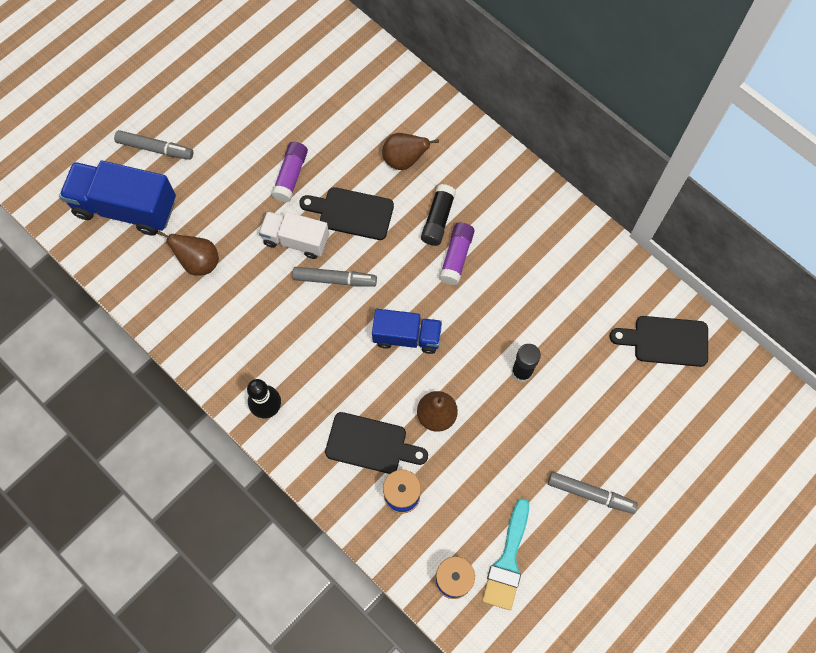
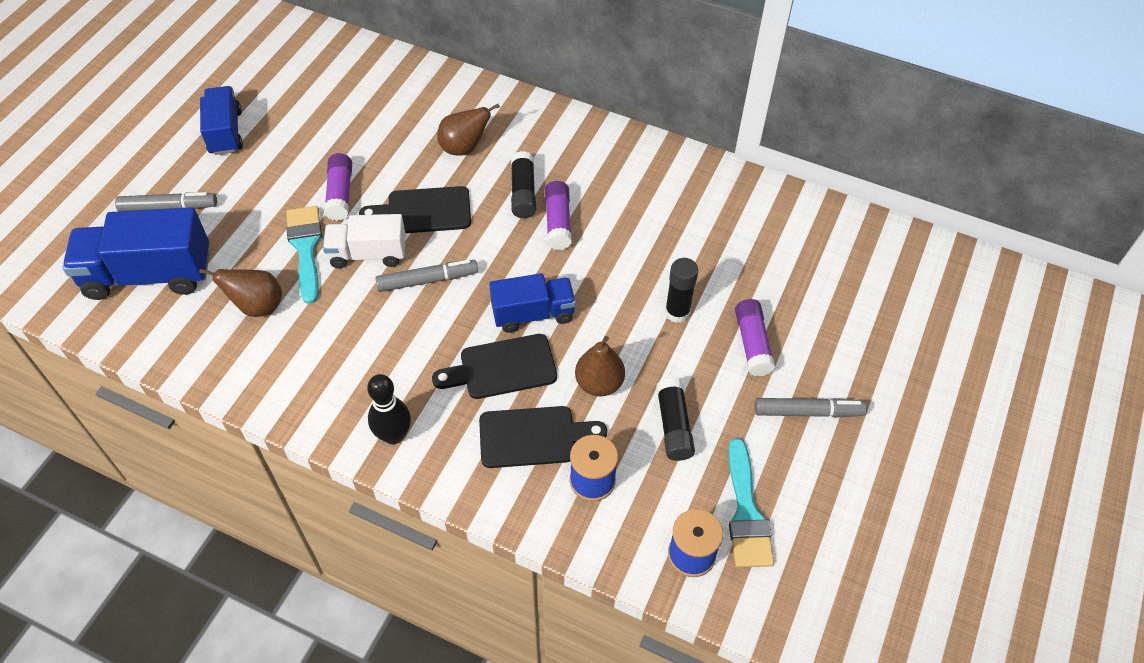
camera: 20 degrees left, 15 degrees down
(217, 87) = (225, 132): none -> blue truck
(250, 220) = (306, 248): none -> turquoise brush
(480, 470) = (673, 426): none -> black glue stick
(571, 420) = (752, 343): none -> purple glue stick
(665, 341) = (817, 240): black cutting board -> black cutting board (502, 368)

